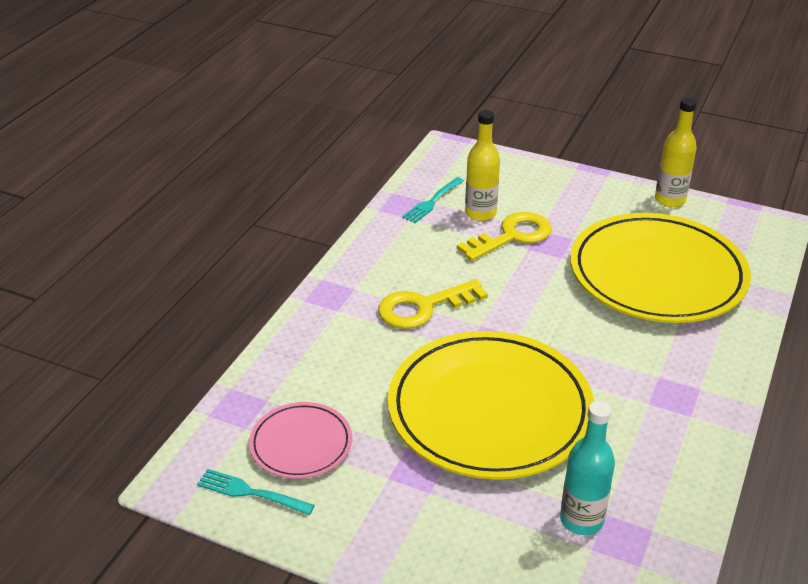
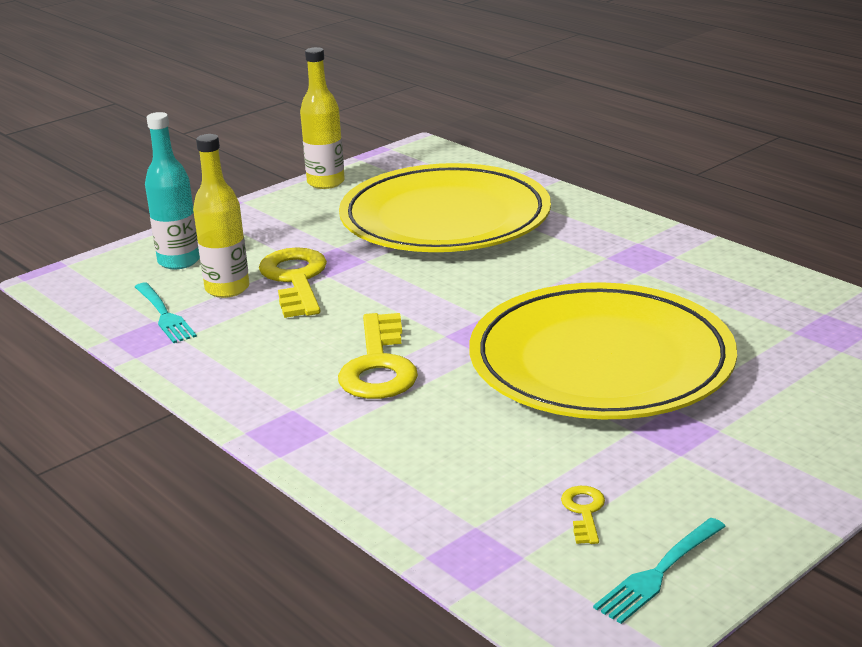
camera: 65 degrees left, 10 degrees down
(301, 444) = (584, 511): pink plate -> yellow key
(581, 520) = (798, 346): turquoise bottle -> turquoise bottle (179, 261)

